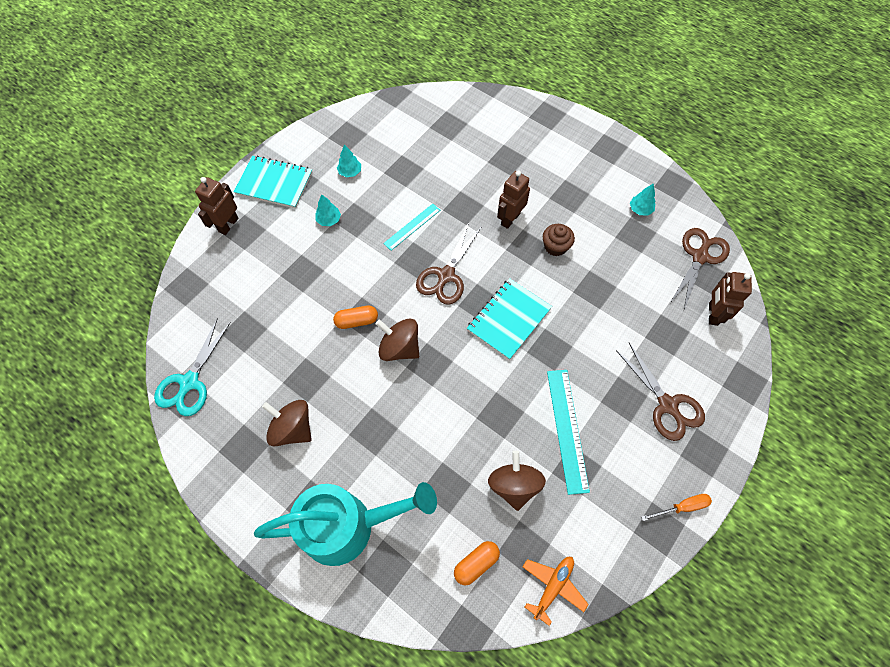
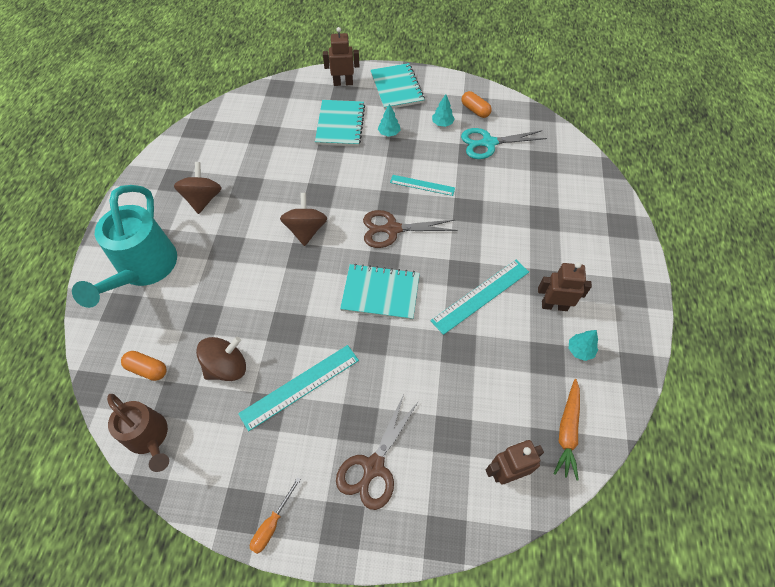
camera: 60 degrees right, 5 degrees down
(189, 382) = (209, 127): turquoise scissors -> turquoise scissors (488, 143)
(285, 255) = (340, 124): none -> turquoise notebook
(348, 526) = (143, 269): turquoise watering can -> turquoise watering can turned 45 degrees clockwise
(357, 321) = (312, 192): orange capsule -> orange capsule (475, 110)
(510, 219) = (483, 248): brown robot -> brown robot (554, 305)
(553, 586) = (150, 437): orange plane -> brown watering can
(555, 246) = (480, 296): brown cupcake -> turquoise ruler
(682, 507) = (272, 524): orange screwdriver -> orange screwdriver turned 75 degrees clockwise
(700, 257) = (567, 431): brown scissors -> orange carrot

